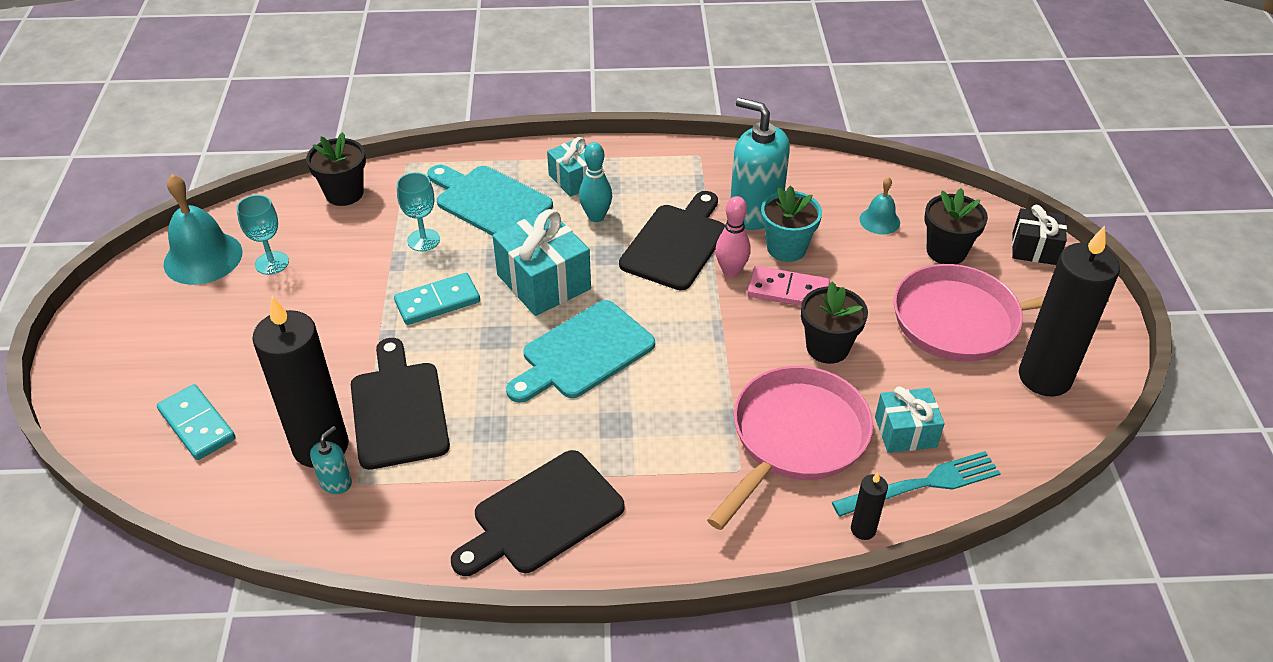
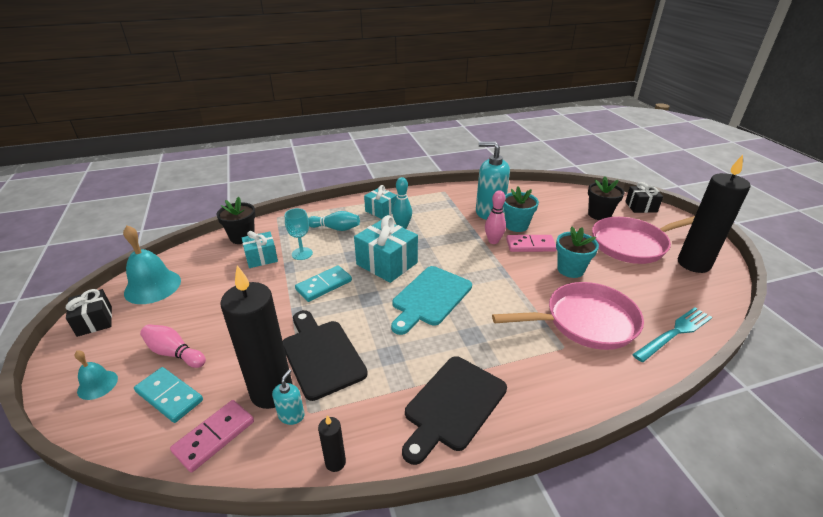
camera: 15 degrees left, 10 degrees down
(122, 299) = (94, 321): none -> black gift
(213, 367) = (174, 353): none -> pink bowling pin
(239, 487) = (214, 436): none -> pink domino
(272, 263) = (203, 282): turquoise goblet -> none
(489, 202) = (335, 228): turquoise cutting board -> turquoise bowling pin
(676, 243) = (454, 232): black cutting board -> none
(795, 439) = (585, 322): pink pan -> pink pan turned 60 degrees clockwise
(827, 347) = (570, 269): black flower pot -> turquoise flower pot
(863, 529) = (661, 367): black candle -> black candle (335, 462)
(879, 221) = (556, 206): turquoise bell -> turquoise bell (97, 384)
(905, 432) = (644, 305): turquoise gift -> turquoise gift (261, 258)

